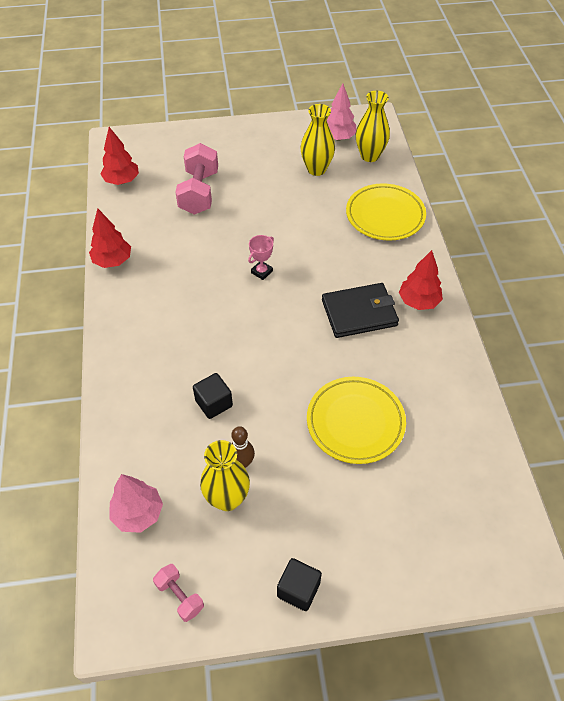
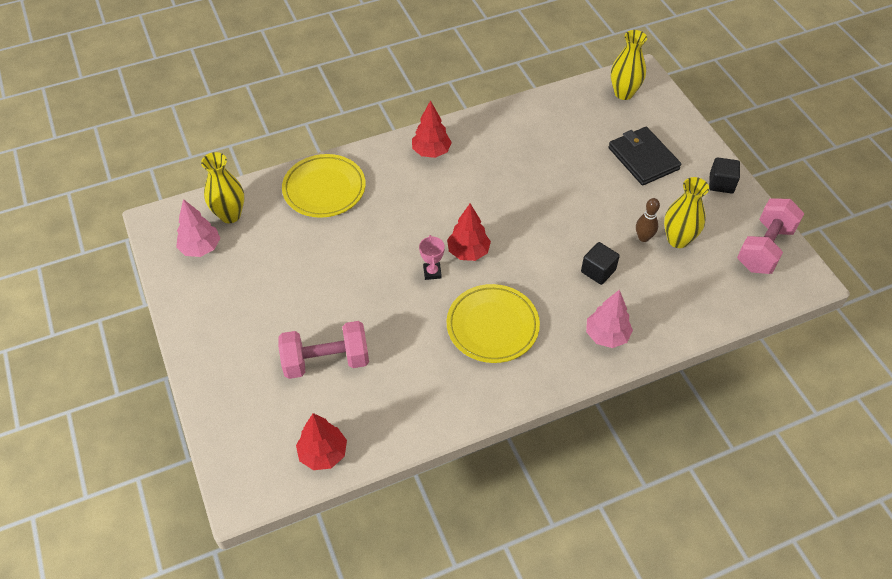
camera: 105 degrees left, 0 degrees up
(113, 261) = (460, 413): red tree -> red tree (468, 252)
(138, 513) = (720, 293): pink tree -> pink tree (606, 335)
(180, 596) = (764, 248): pink dumbbell -> pink dumbbell, size x1.92
(261, 272) = (432, 272): pink trophy -> pink trophy turned 60 degrees clockwise
(316, 169) = (262, 258): yellow vase -> yellow vase (623, 93)
(355, 422) = (573, 175): yellow plate -> yellow plate (492, 326)
(359, 313) = (458, 189): black wallet -> black wallet (643, 158)

